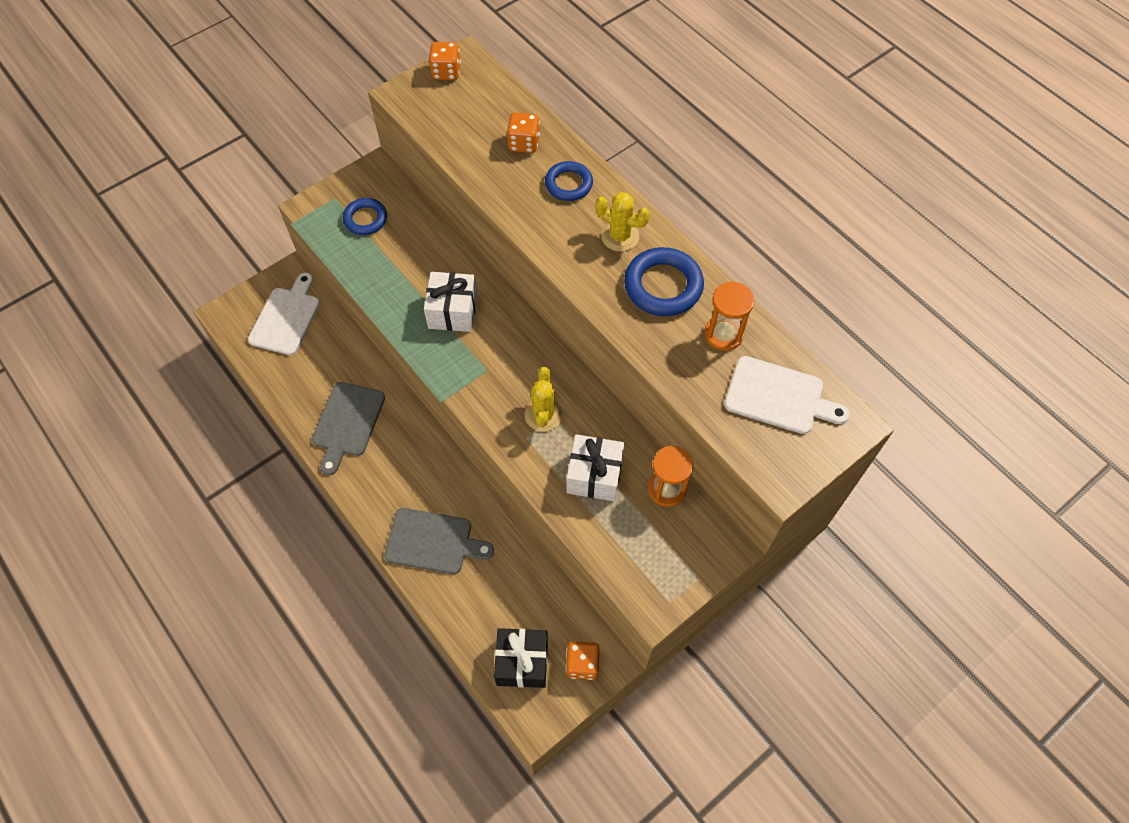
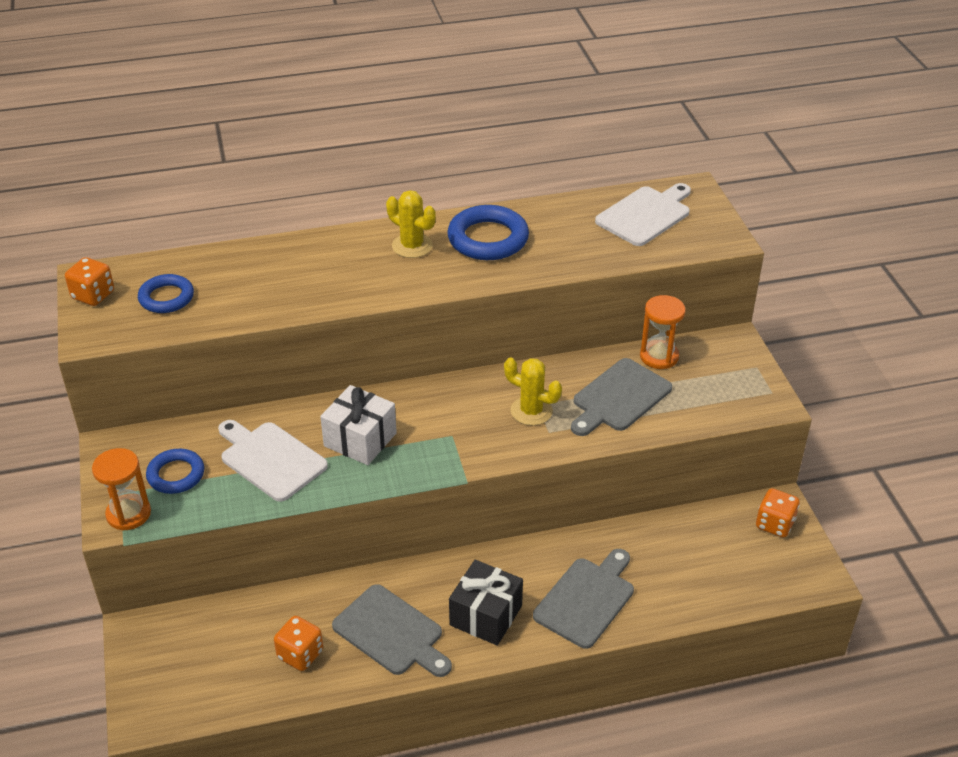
camera: 65 degrees left, 20 degrees down
(286, 318) = (199, 652): white cutting board -> white cutting board (270, 459)
(522, 662) = (755, 569): black gift -> black gift (486, 615)
(524, 143) = (245, 270): orange dice -> orange dice (300, 654)
(568, 184) = (323, 258): blue ring -> blue ring (166, 298)
(594, 475) = (619, 398): white gift -> grey cutting board
(620, 236) = (412, 246): yellow cactus -> yellow cactus turned 75 degrees clockwise
(723, 334) = (563, 222): orange hourglass -> orange hourglass (128, 514)

